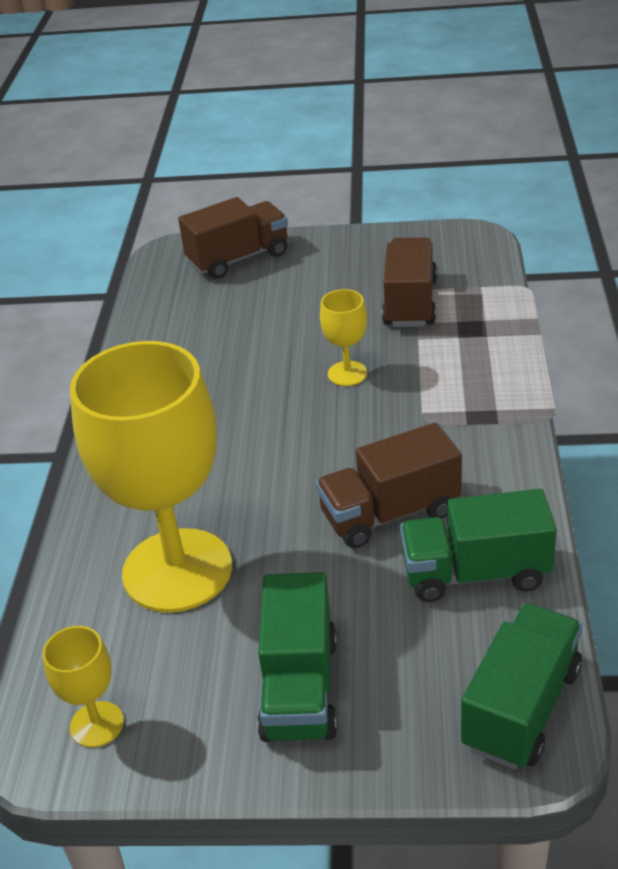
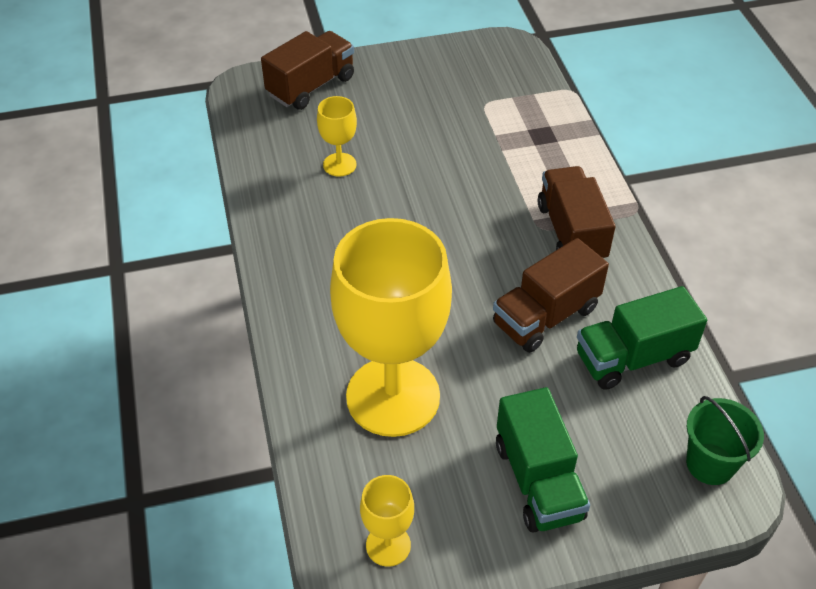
camera: 20 degrees left, 10 degrees up
(347, 373) = (457, 191): yellow goblet -> yellow goblet (339, 165)
(410, 303) = (482, 116): brown truck -> brown truck (571, 232)
(521, 708) = (710, 464): green truck -> green bucket

